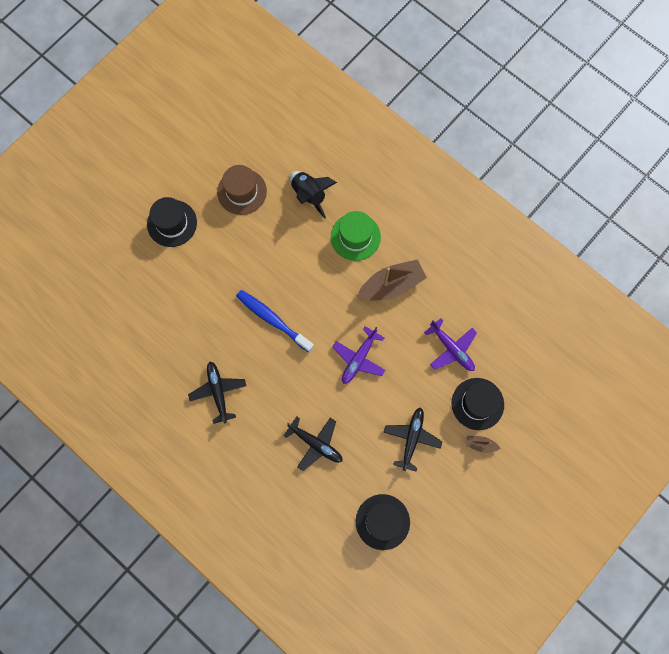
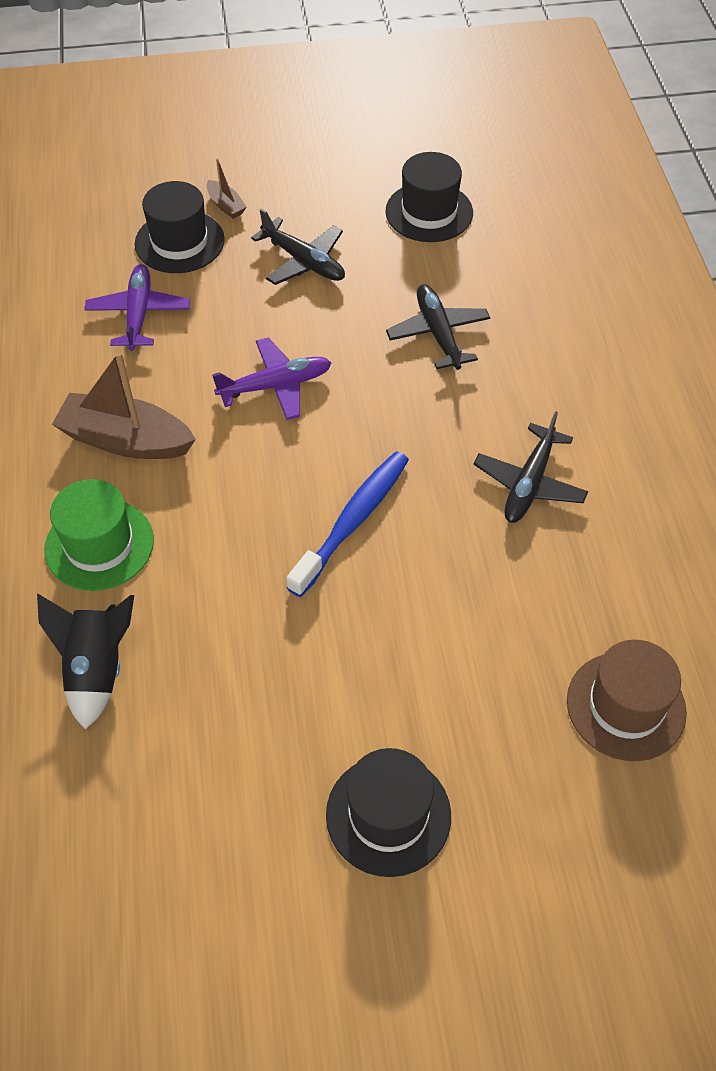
camera: 140 degrees left, 20 degrees down
(242, 191) = (204, 771): brown hat -> brown hat (626, 706)
(272, 320) = (353, 521): blue toothbrush -> blue toothbrush turned 135 degrees counterclockwise
(411, 438) = (303, 261): black plane -> black plane turned 105 degrees counterclockwise

